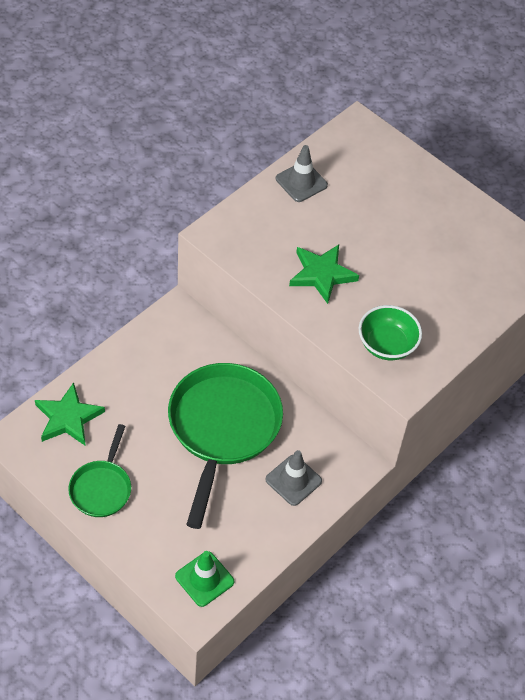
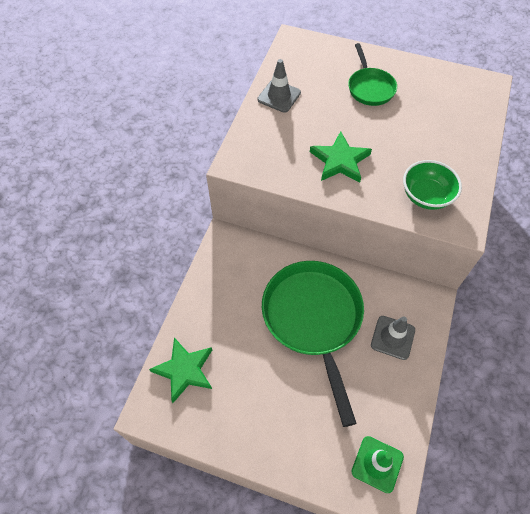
camera: 20 degrees left, 5 degrees up
(101, 488) = (246, 421): green pan -> green pan (370, 88)

